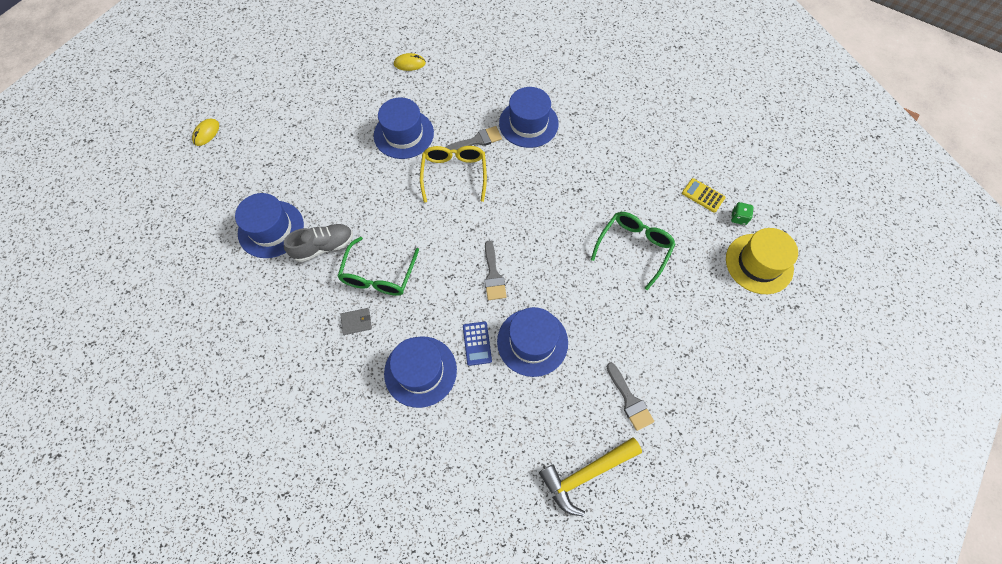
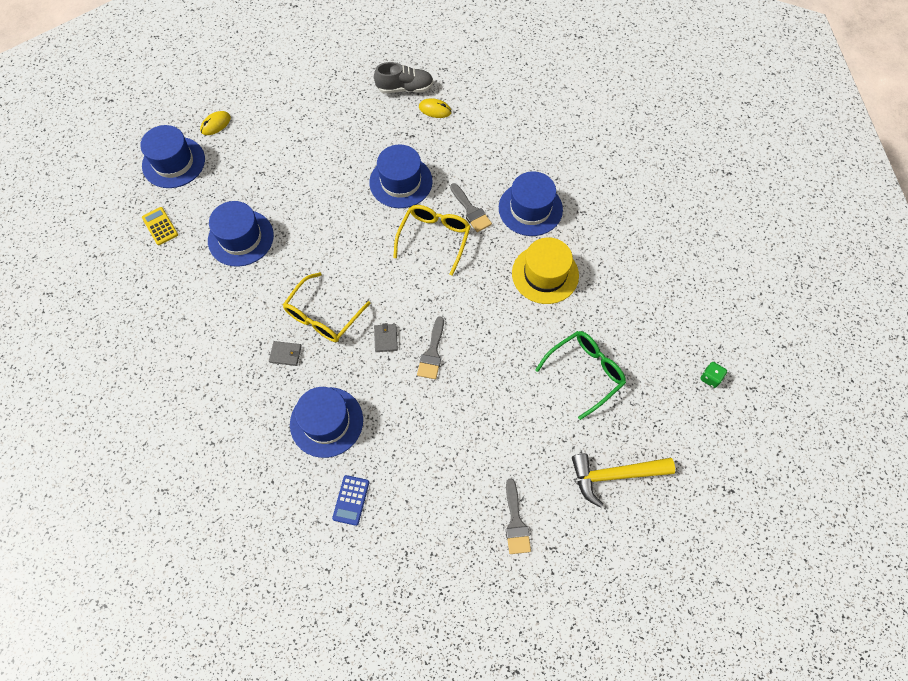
camera: 20 degrees right, 0 degrees up
(323, 247) = (282, 271): grey shoe -> grey shoe (405, 88)
(379, 275) = (323, 315): green glasses -> yellow glasses
(445, 276) = (385, 338): none -> grey wallet
(477, 140) = (471, 210): grey brush -> grey brush turned 60 degrees clockwise
(477, 343) = (390, 414): blue calculator -> blue calculator (351, 500)
(532, 342) = (443, 431): blue hat -> blue hat (173, 162)
(585, 474) = (442, 577): yellow hammer -> yellow hammer (614, 475)
(703, 195) = (682, 342): yellow calculator -> yellow calculator (160, 226)
(759, 263) = (711, 433): yellow hat -> yellow hat (545, 274)

